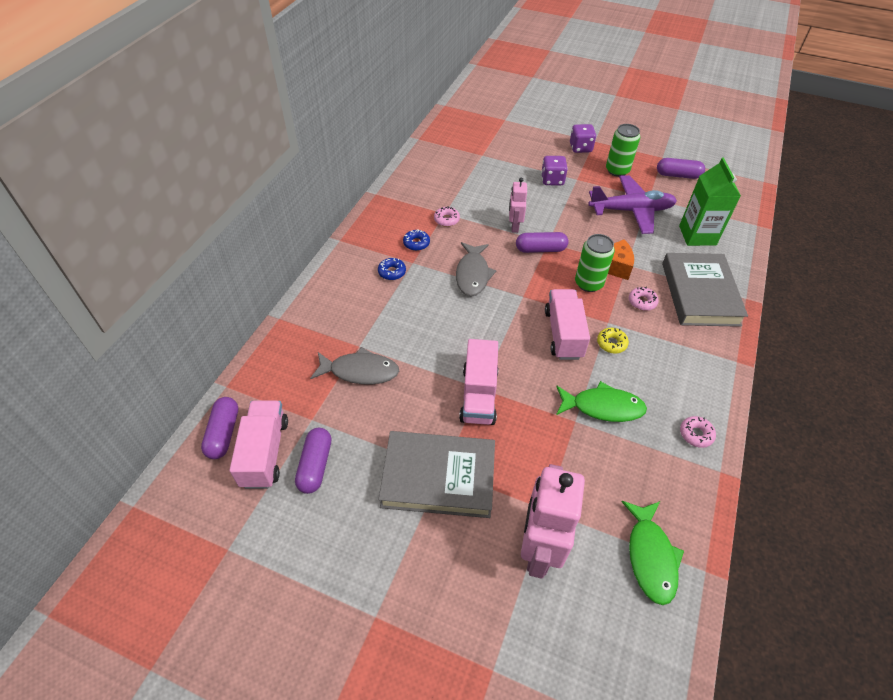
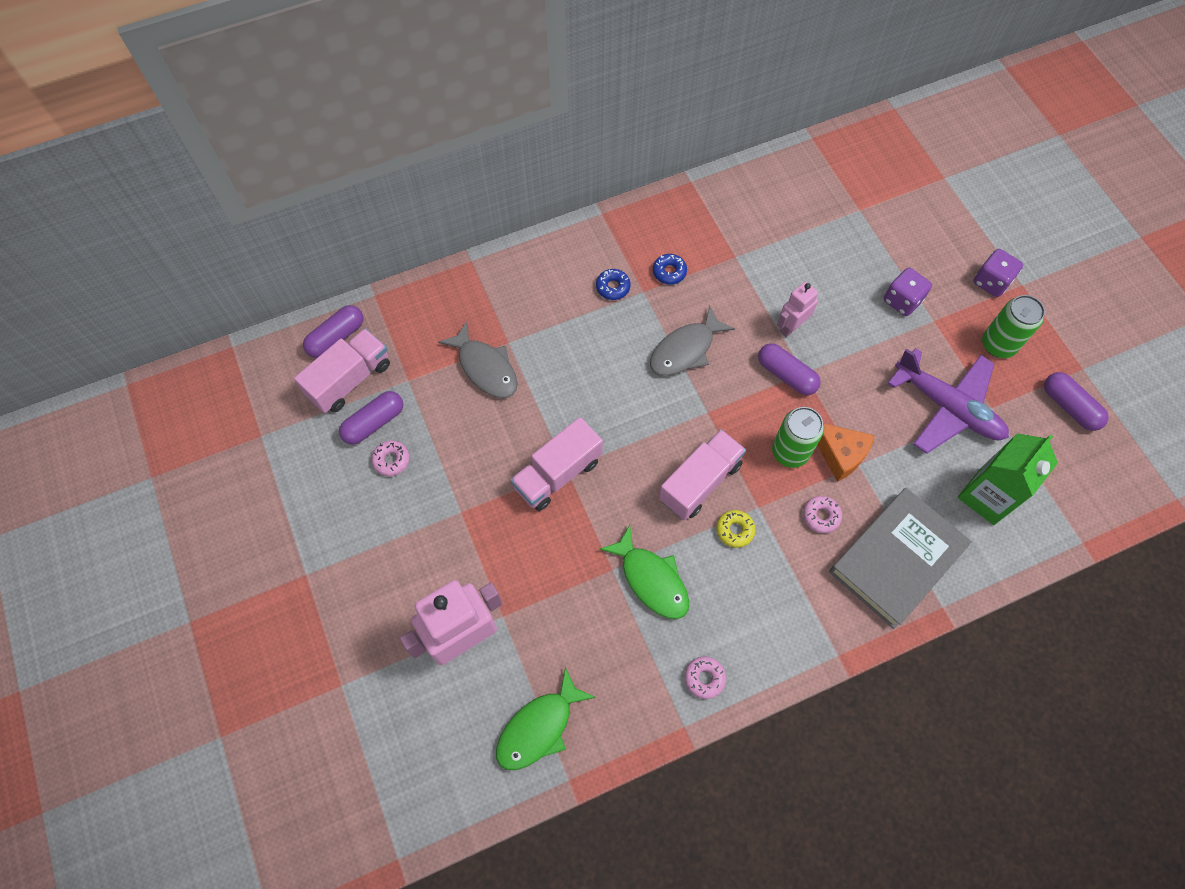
camera: 45 degrees right, 15 degrees up
(438, 477) = (451, 514): grey book -> none
(446, 220) = (729, 266): pink donut -> pink donut (391, 460)

